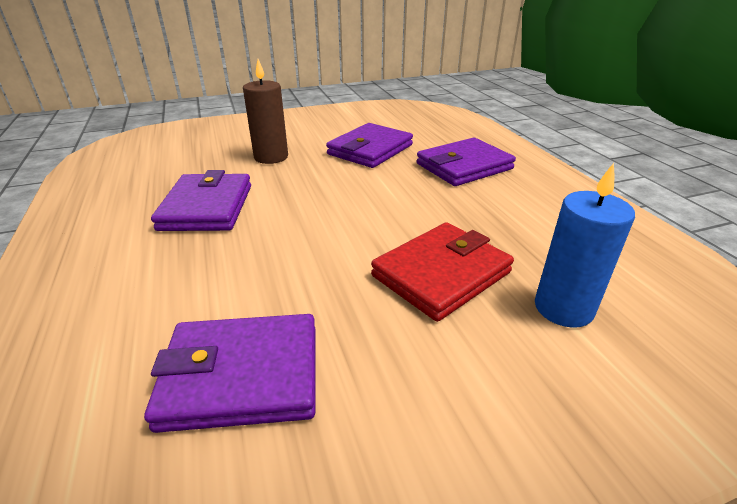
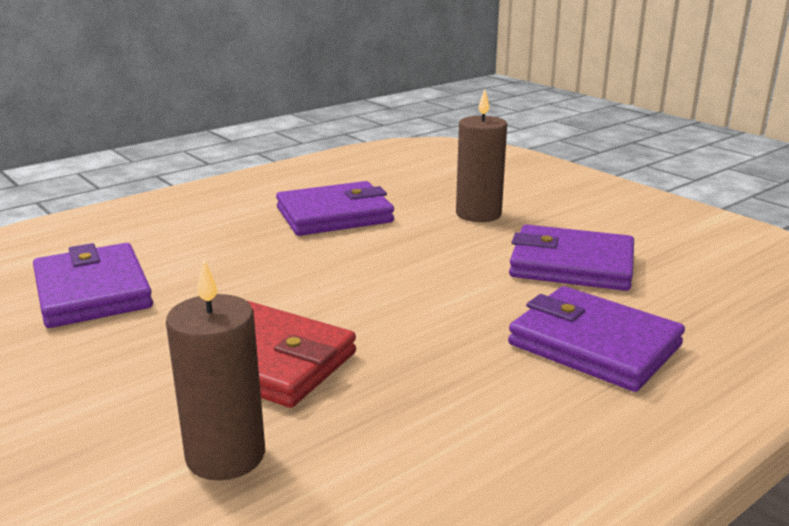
camera: 70 degrees right, 10 degrees down
(563, 308) = (225, 455): blue candle -> brown candle

